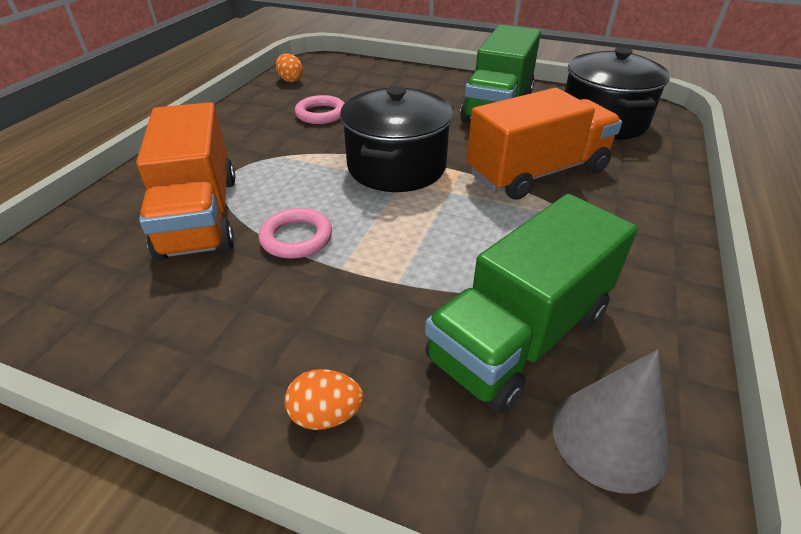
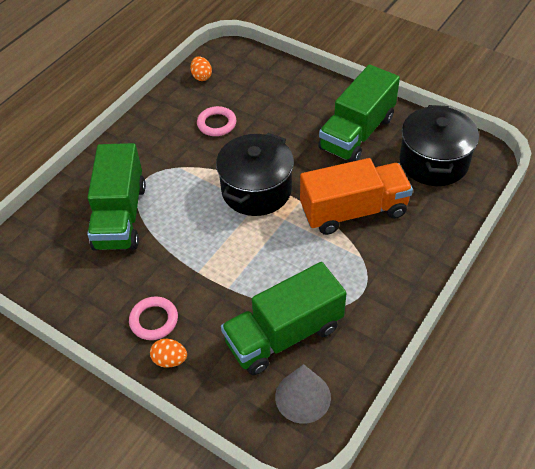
camera: 15 degrees right, 10 degrees up
(200, 215) = (120, 216): orange truck -> green truck
(296, 237) = (176, 244): pink ring -> pink ring (154, 320)

